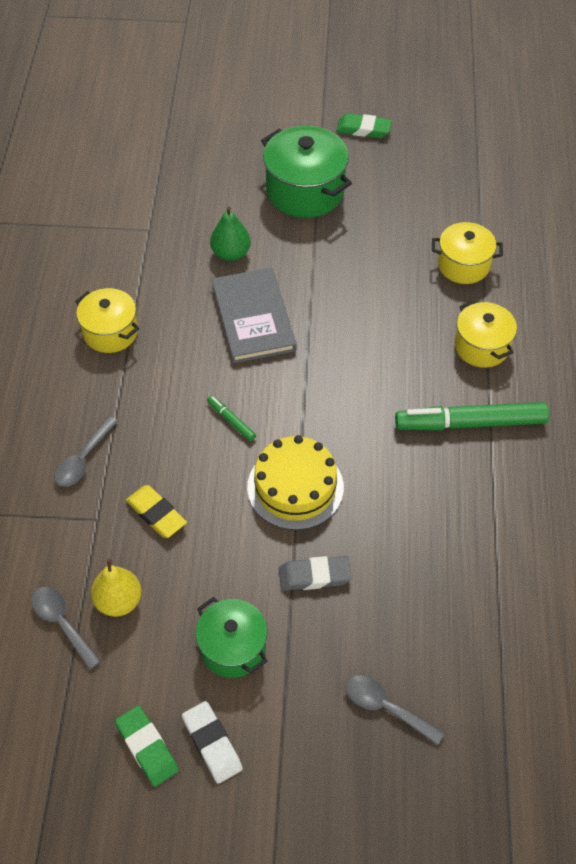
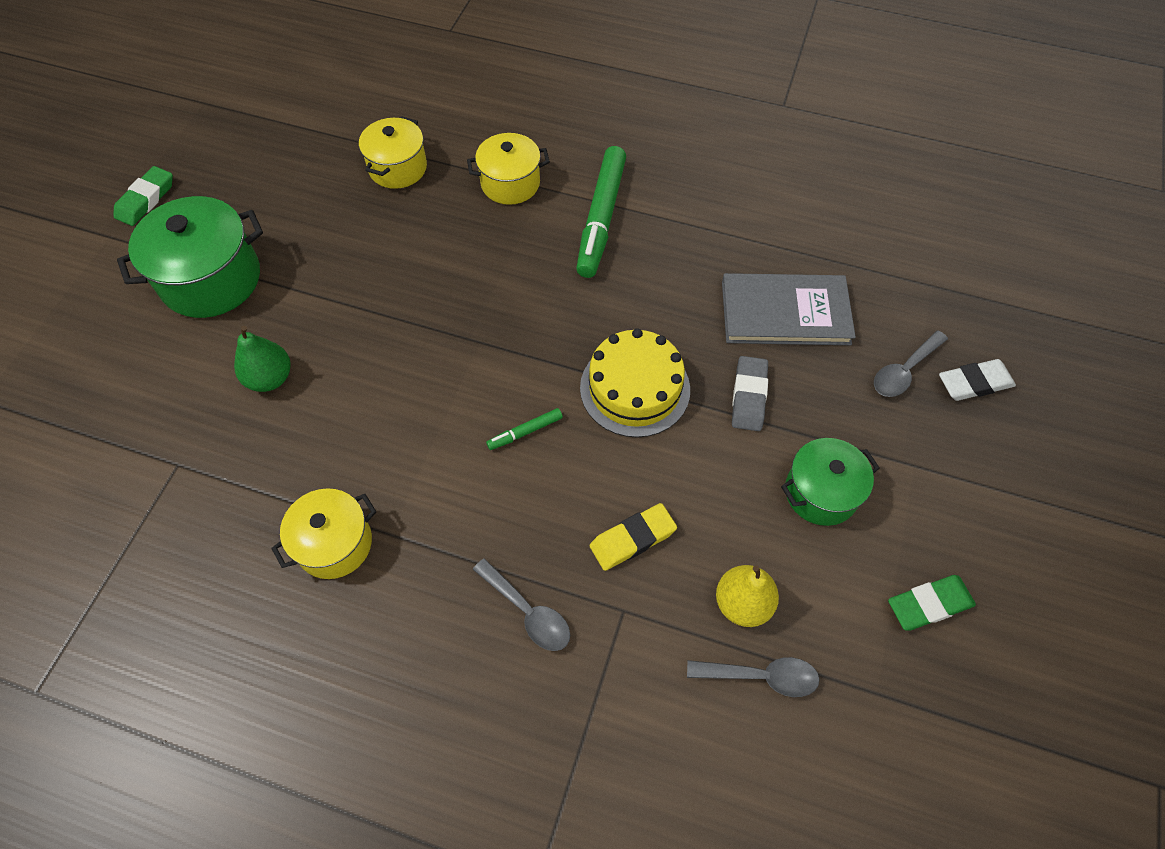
camera: 75 degrees left, 5 degrees up
(62, 623) = (761, 676): grey spoon -> grey spoon turned 150 degrees counterclockwise
(212, 743) = (929, 536): white eraser -> white eraser (974, 383)
(253, 318) = (382, 376): grey book -> grey book (785, 312)

